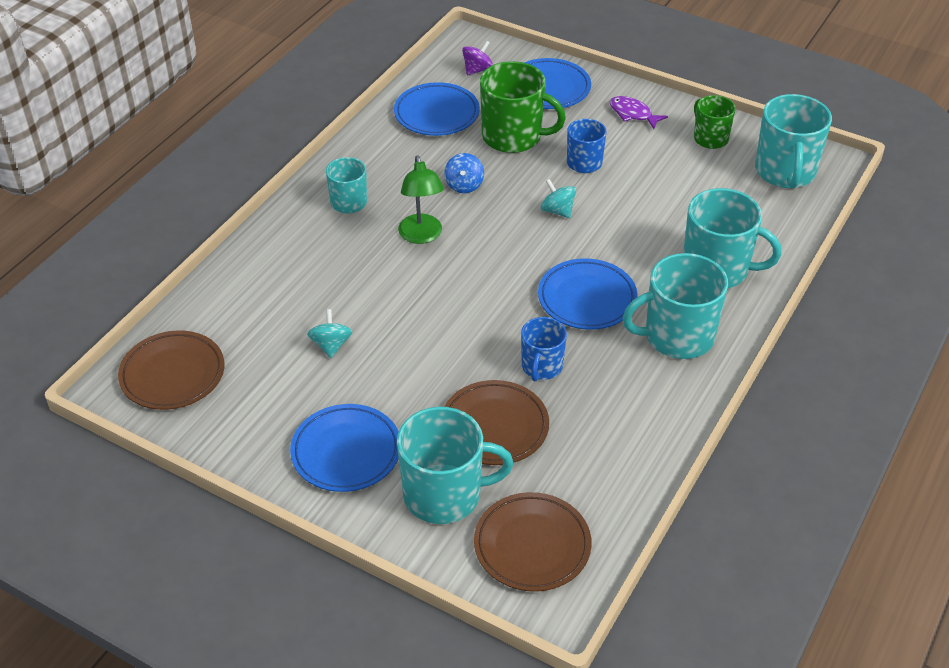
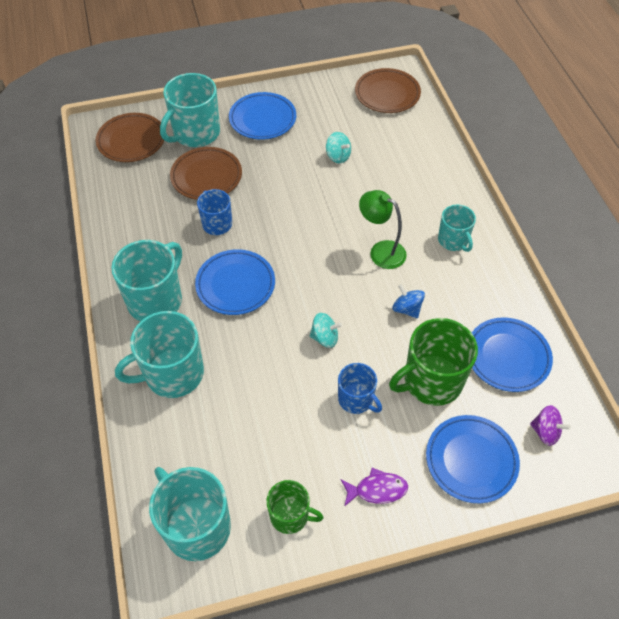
camera: 135 degrees right, 10 degrees up
(477, 70) = (545, 432): purple spinning top -> purple spinning top turned 60 degrees counterclockwise

